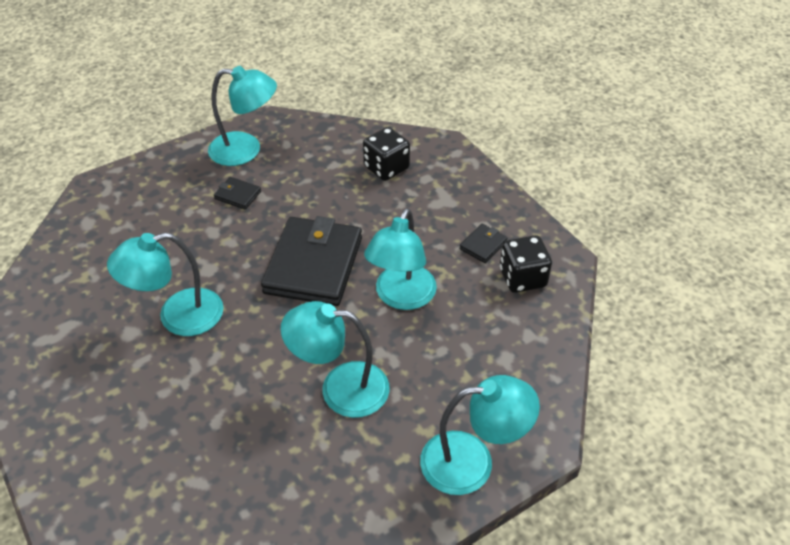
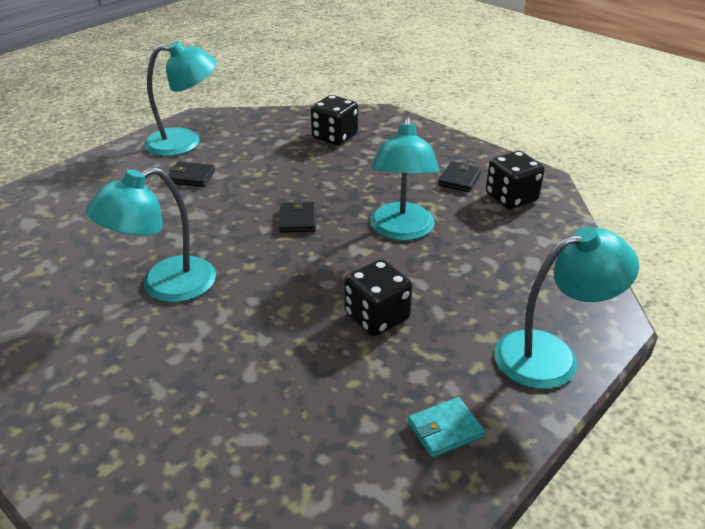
camera: 15 degrees left, 10 degrees down
(314, 265) = (298, 220): black wallet -> black wallet, size x0.42
(340, 388) = (377, 317): turquoise lamp -> black dice
(349, 512) = (445, 430): none -> turquoise wallet

